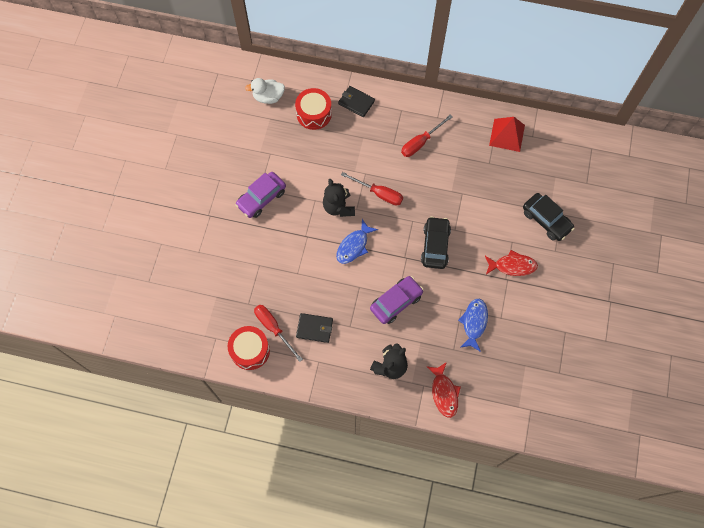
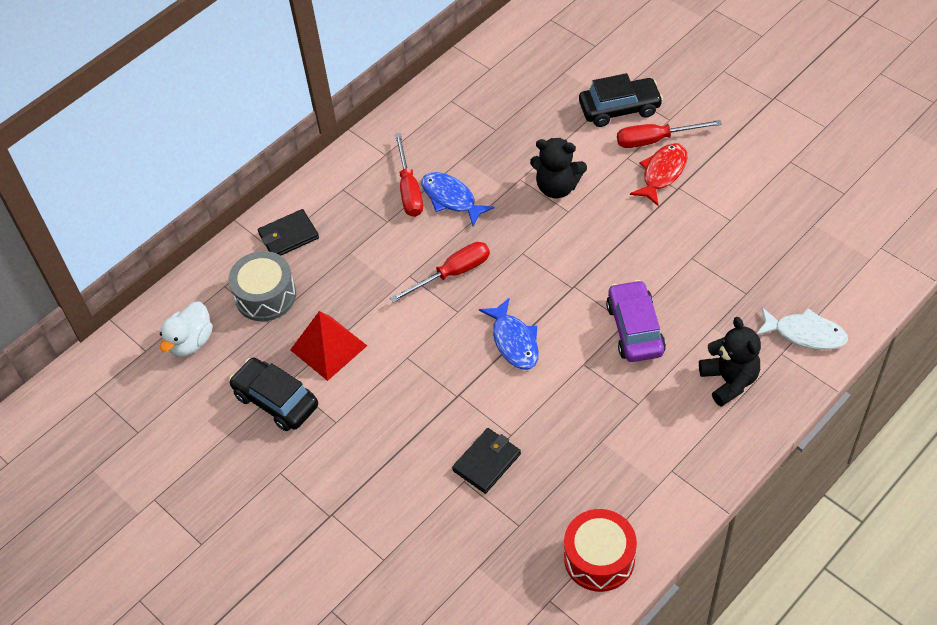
camera: 55 degrees left, 15 degrees down
(261, 198) = (353, 427): purple car -> none
(274, 328) = (581, 507): red screwdriver -> red screwdriver (655, 140)
(314, 114) = (265, 296): red drum -> grey drum
(314, 328) = (614, 451): black wallet -> black wallet (487, 462)
(338, 207) = (439, 332): black teddy bear -> black teddy bear (557, 187)
(435, 246) = (577, 244): black car -> black car (276, 400)
(444, 393) = (805, 334): red fish -> white fish
(474, 323) = (720, 252): blue fish -> blue fish (451, 198)
(507, 135) = (468, 93): red pyramid -> red pyramid (328, 347)

